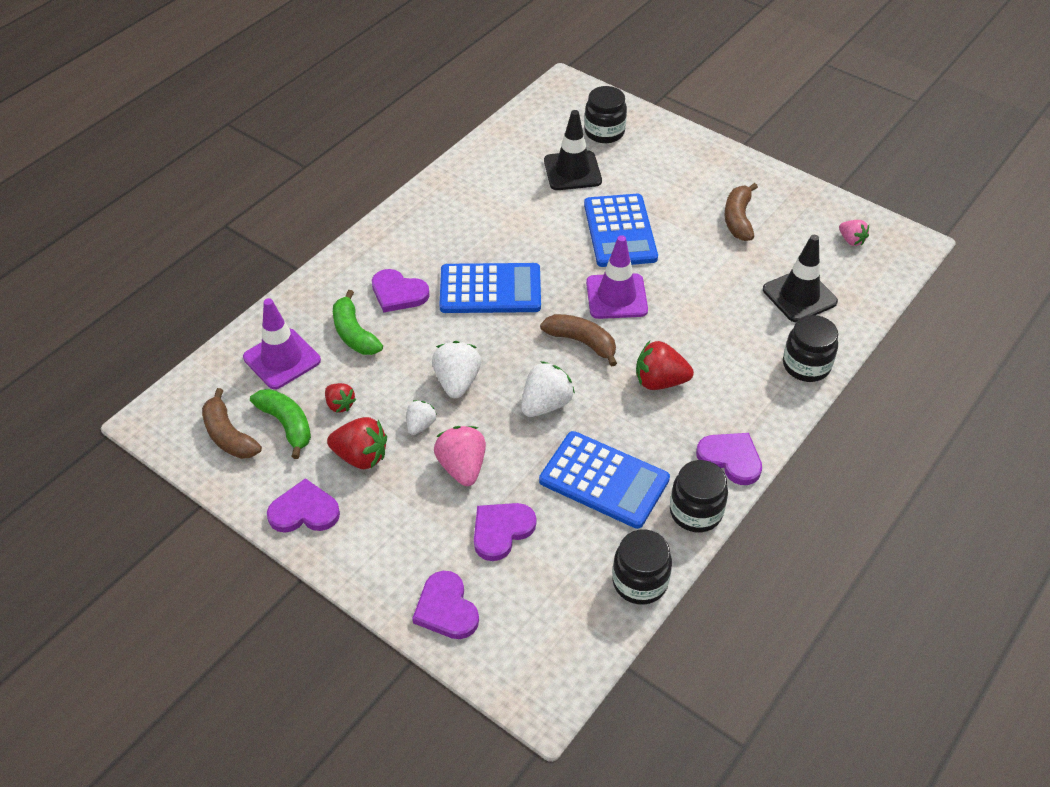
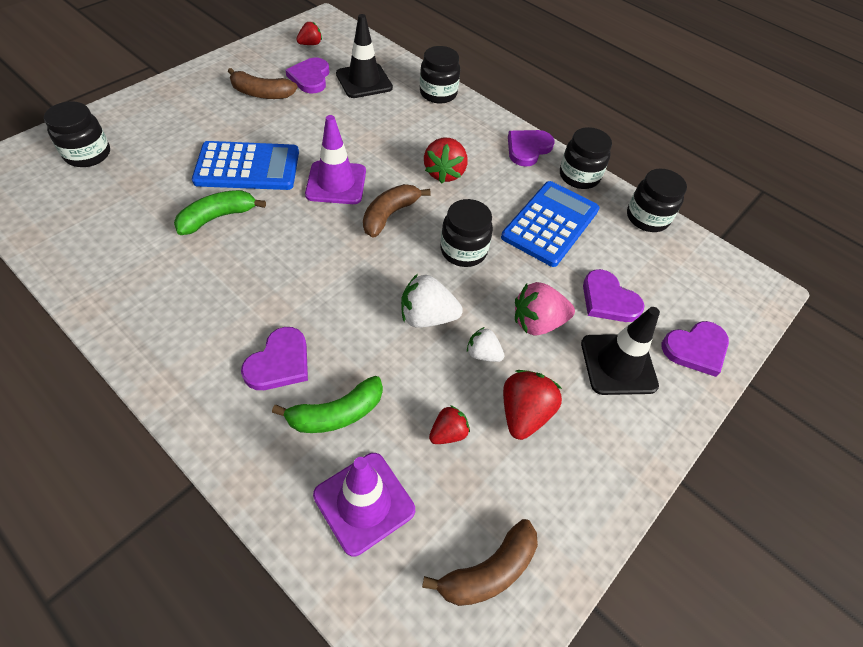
camera: 90 degrees left, 5 degrees up
(286, 425) = (475, 495): green banana -> green banana (217, 217)
(304, 511) = (599, 474): purple heart -> purple heart (310, 78)
(490, 289) = (299, 275): blue calculator -> none
(546, 404) = (463, 250): white strawberry -> black jar
(572, 171) = (138, 187): black traffic cone -> black traffic cone (618, 364)
(851, 240) = (310, 44): pink strawberry -> red strawberry

